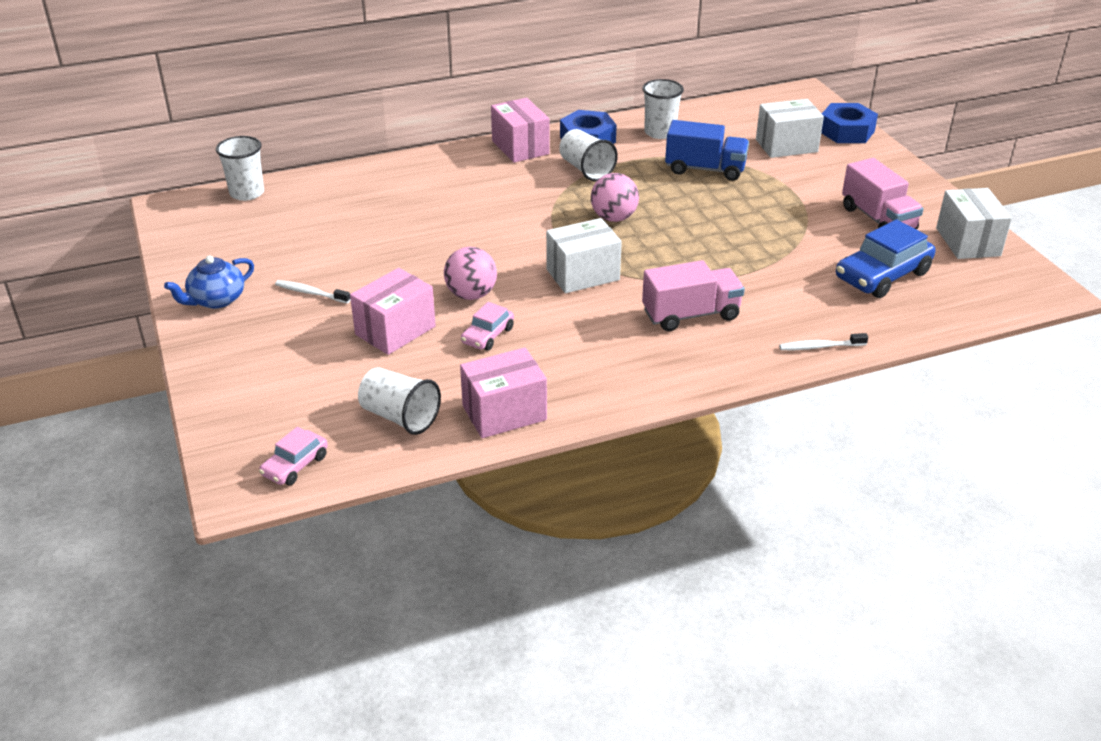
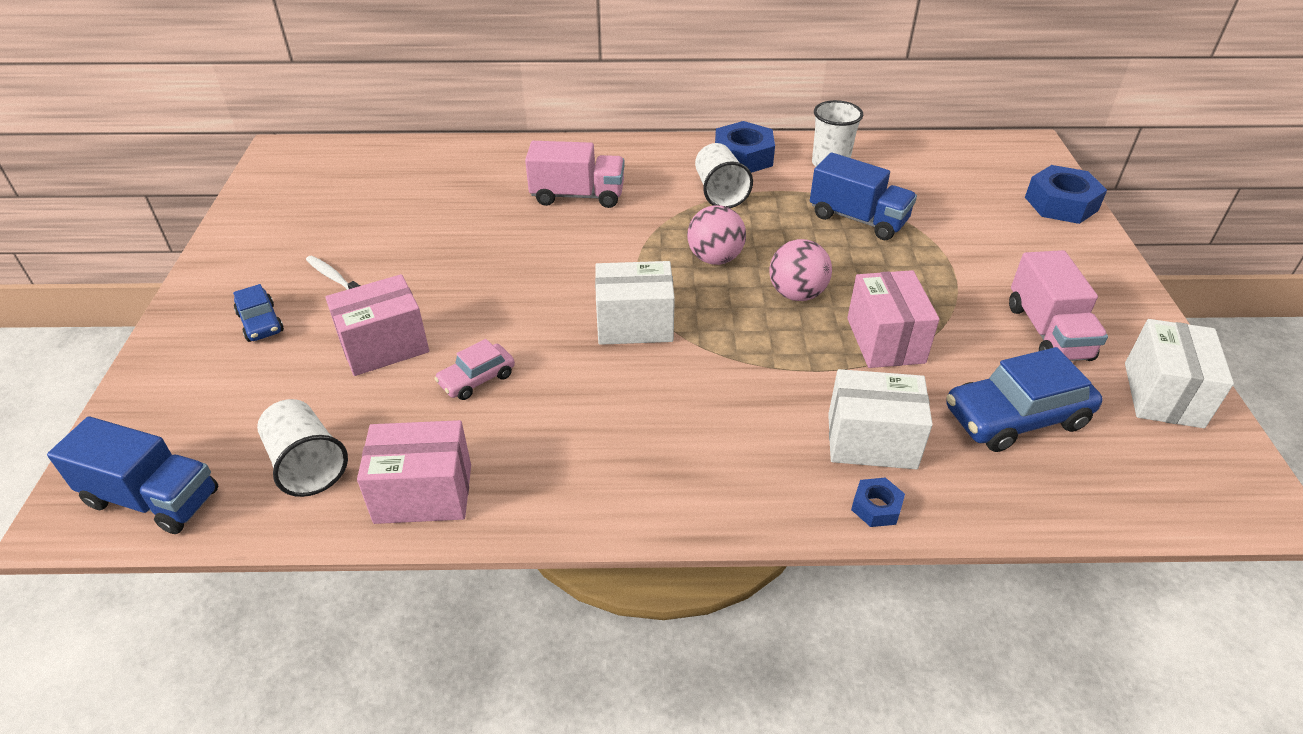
camera: 20 degrees right, 5 degrees up
(216, 300) = (240, 264): blue teapot -> none
(247, 193) = (360, 151): white cup -> none
(275, 337) = (261, 323): none -> blue car
(295, 465) = (152, 498): pink car -> blue truck
(471, 295) = (495, 321): pink ball -> pink ball (797, 294)
(520, 147) = (664, 152): pink box -> pink box (885, 340)
(691, 315) = (731, 412): pink truck -> pink truck (577, 196)
(786, 146) = (974, 208): white box -> white box (871, 441)
(820, 347) = (876, 507): white toothbrush -> blue nut

